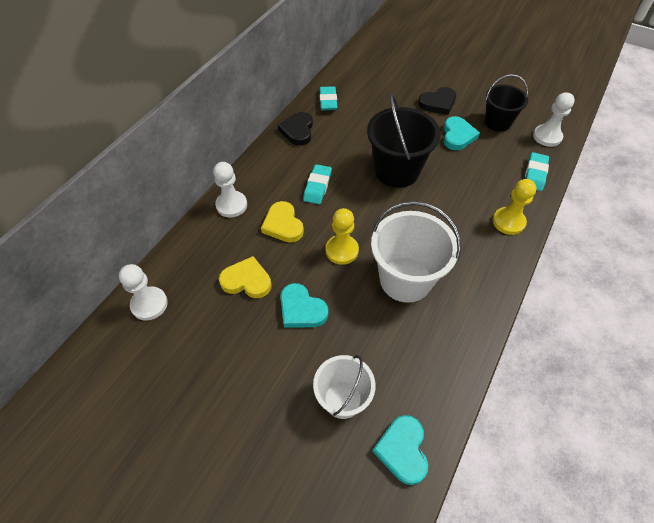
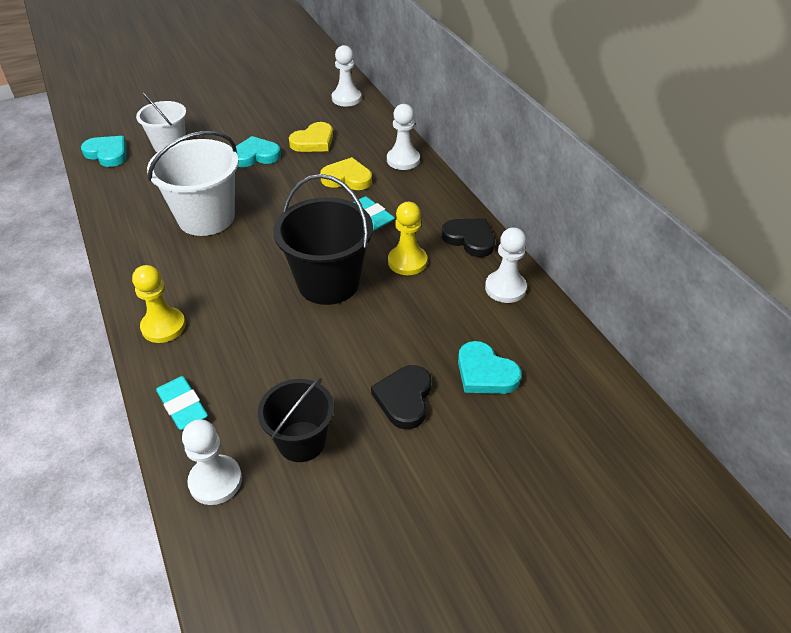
camera: 125 degrees right, 10 degrees down
(328, 101) = (505, 288): turquoise eraser -> white pawn
(342, 250) = (279, 197): yellow pawn -> yellow pawn (407, 261)
(457, 136) = (323, 375): turquoise heart -> turquoise heart (485, 373)

